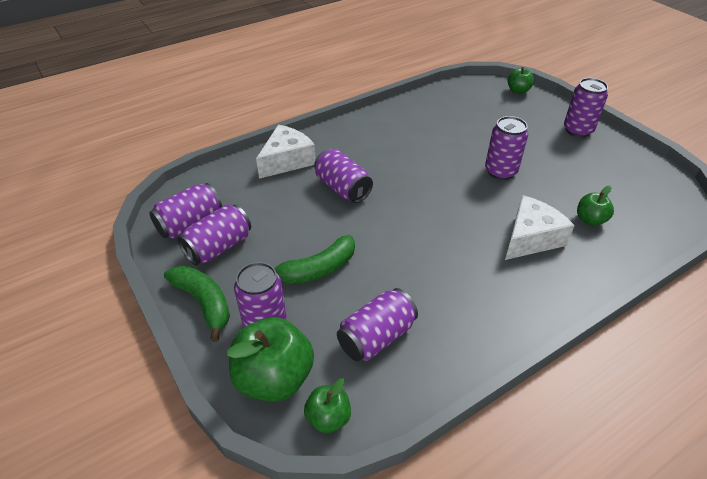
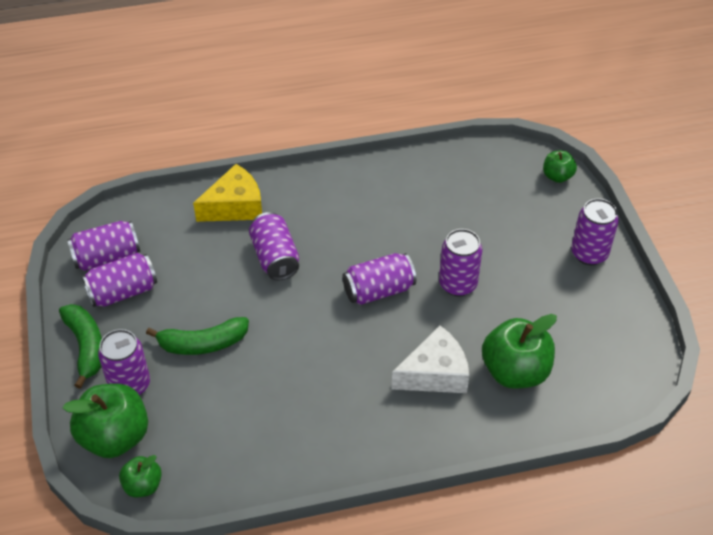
camera: 20 degrees right, 5 degrees up
(287, 160) = (235, 206): white cheese -> yellow cheese
(376, 337) = (221, 428): purple can -> purple can (378, 290)
(590, 220) = (515, 371): green apple -> green apple, size x1.87

